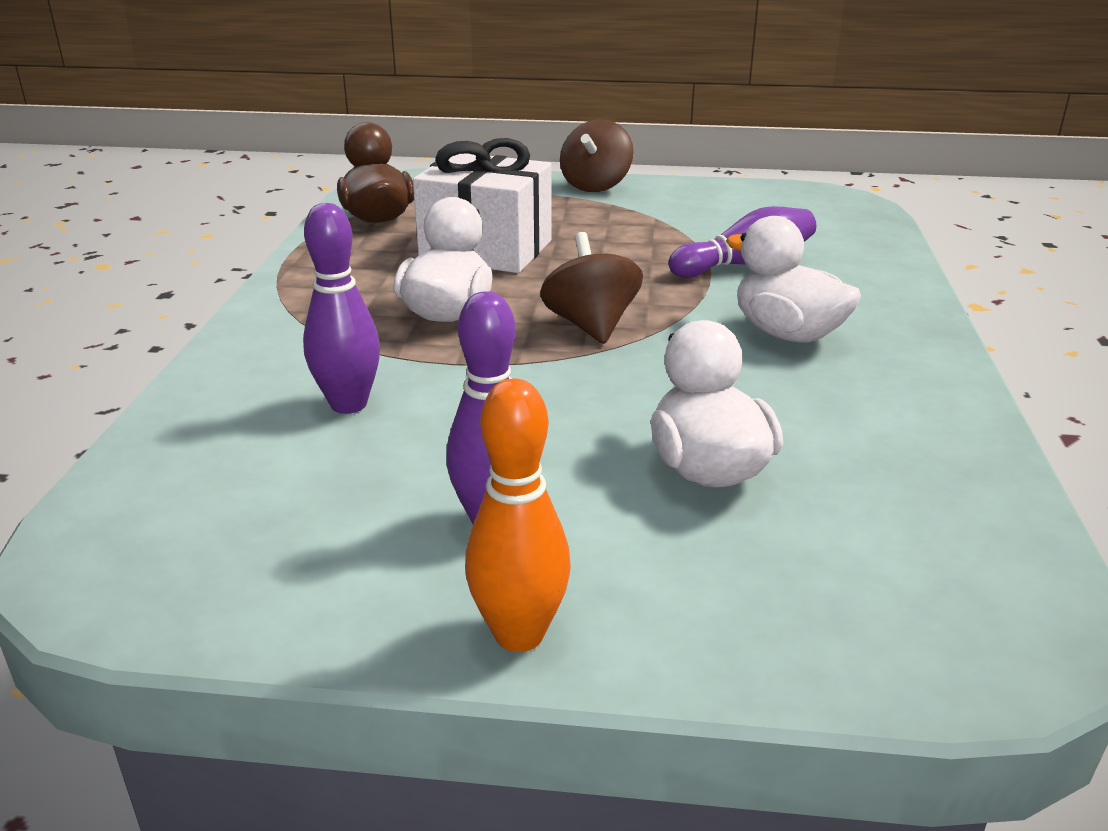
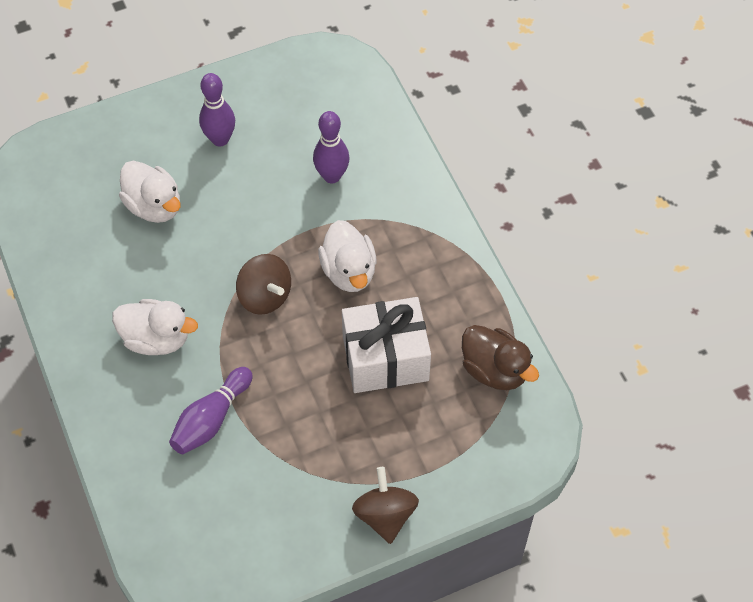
camera: 150 degrees right, 30 degrees up
(519, 634) = (180, 99): orange bowling pin -> none

